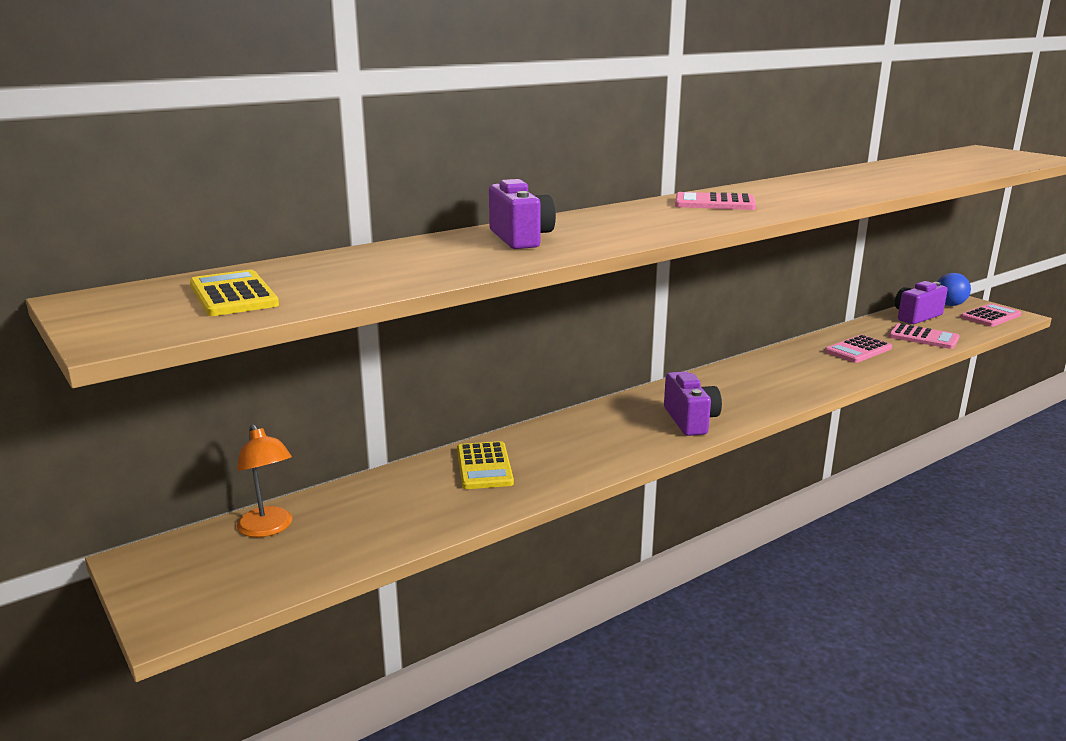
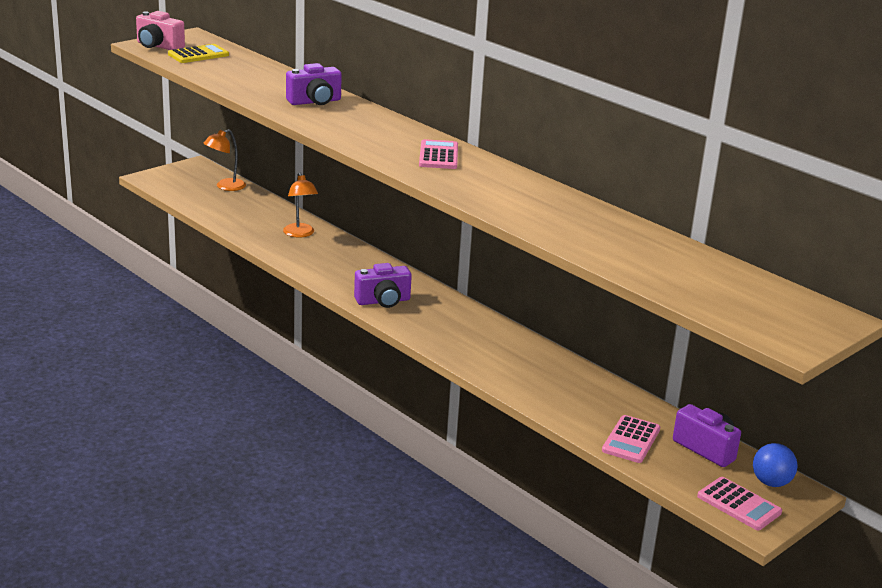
camera: 80 degrees right, 5 degrees up
(144, 323) = (158, 46): none -> pink camera
(484, 466) = (300, 234): yellow calculator -> orange lamp
(858, 350) = (572, 394): pink calculator -> none

